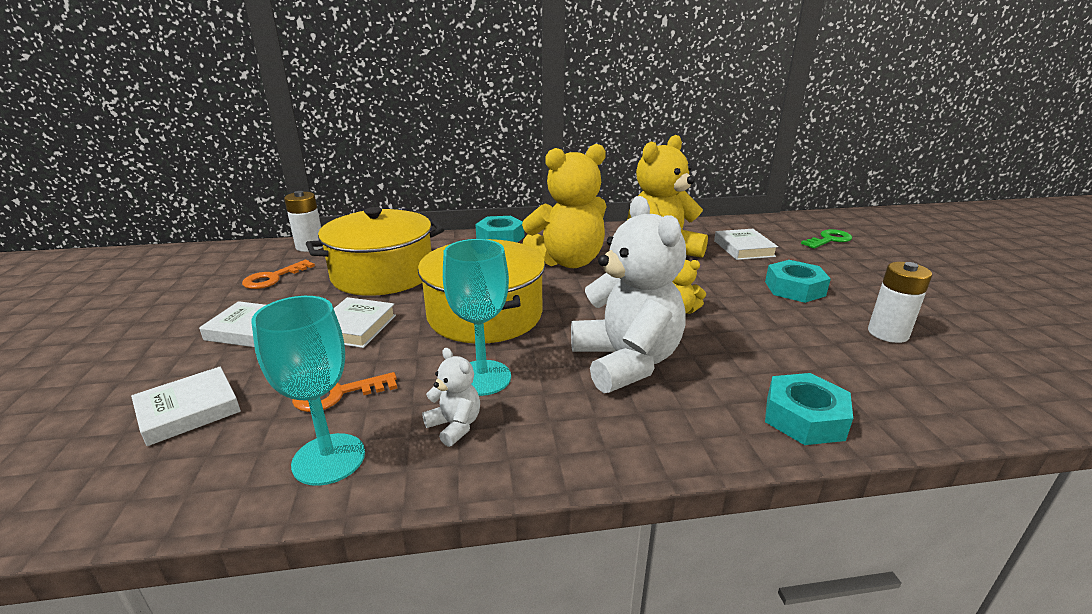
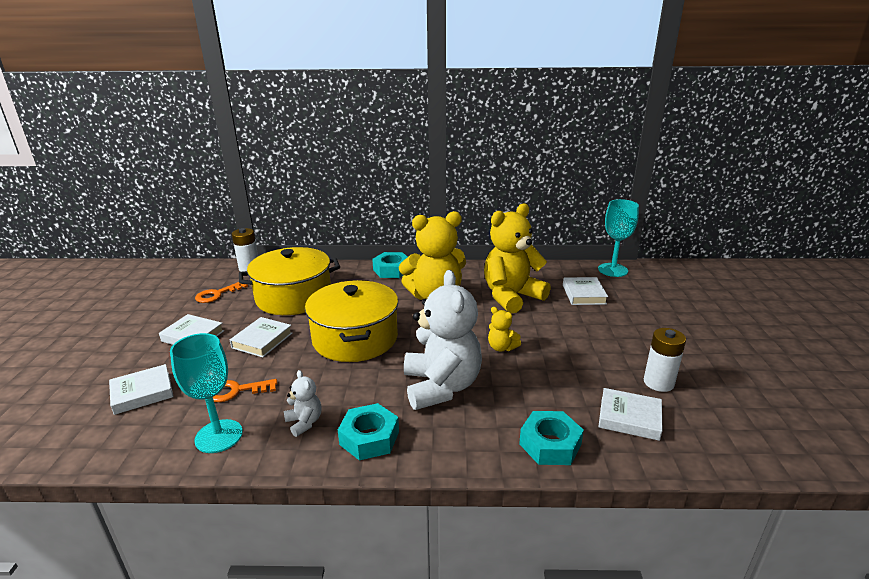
camera: 10 degrees right, 0 degrees up
(482, 378) = (335, 389): turquoise goblet -> turquoise goblet (613, 270)
(794, 288) = (605, 336): turquoise nut -> turquoise nut (369, 438)
(829, 240) = (663, 291): green key -> none
(880, 376) = (629, 418): none -> white book

